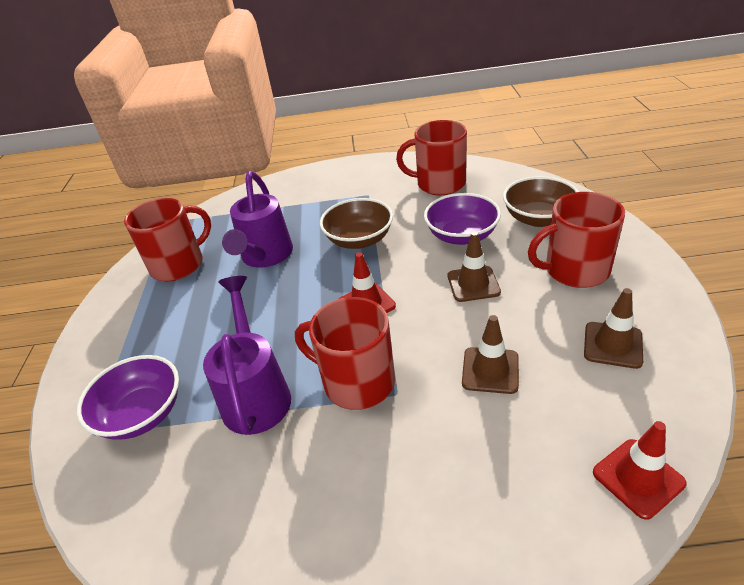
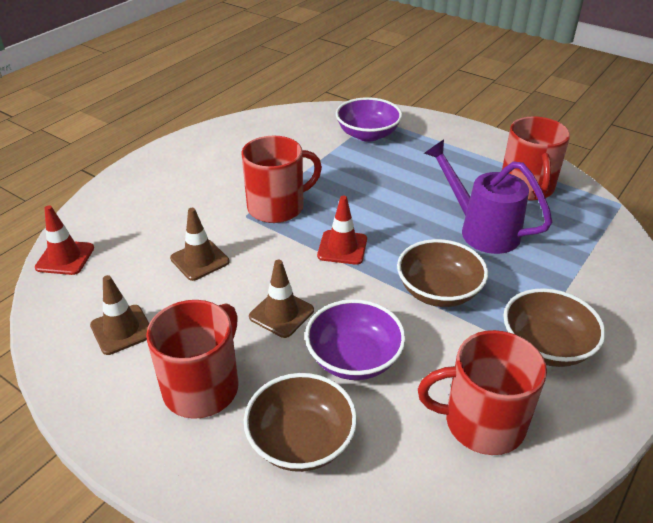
camera: 125 degrees right, 0 degrees up
(255, 394) = (326, 171): purple watering can -> none
(359, 190) = (546, 346): none -> brown bowl
(439, 184) = (482, 422): red mug -> red mug turned 135 degrees counterclockwise

